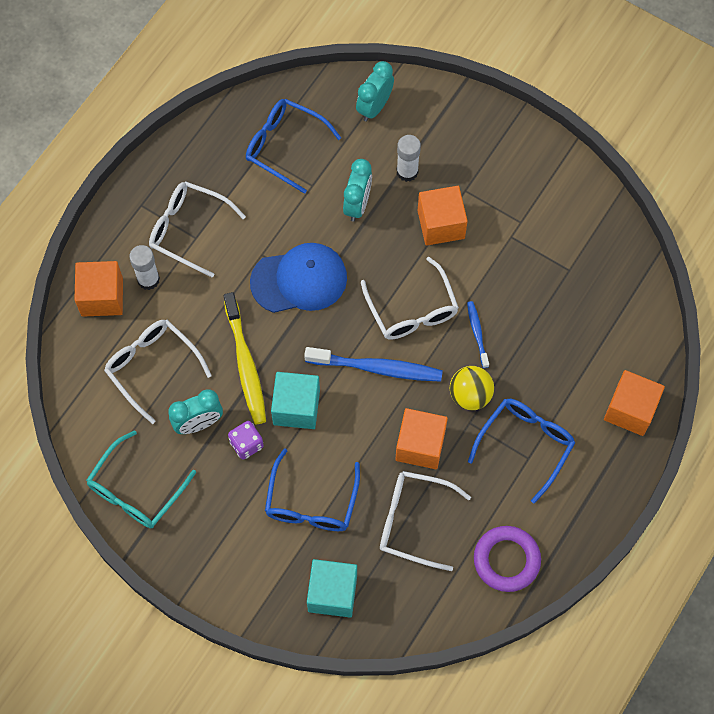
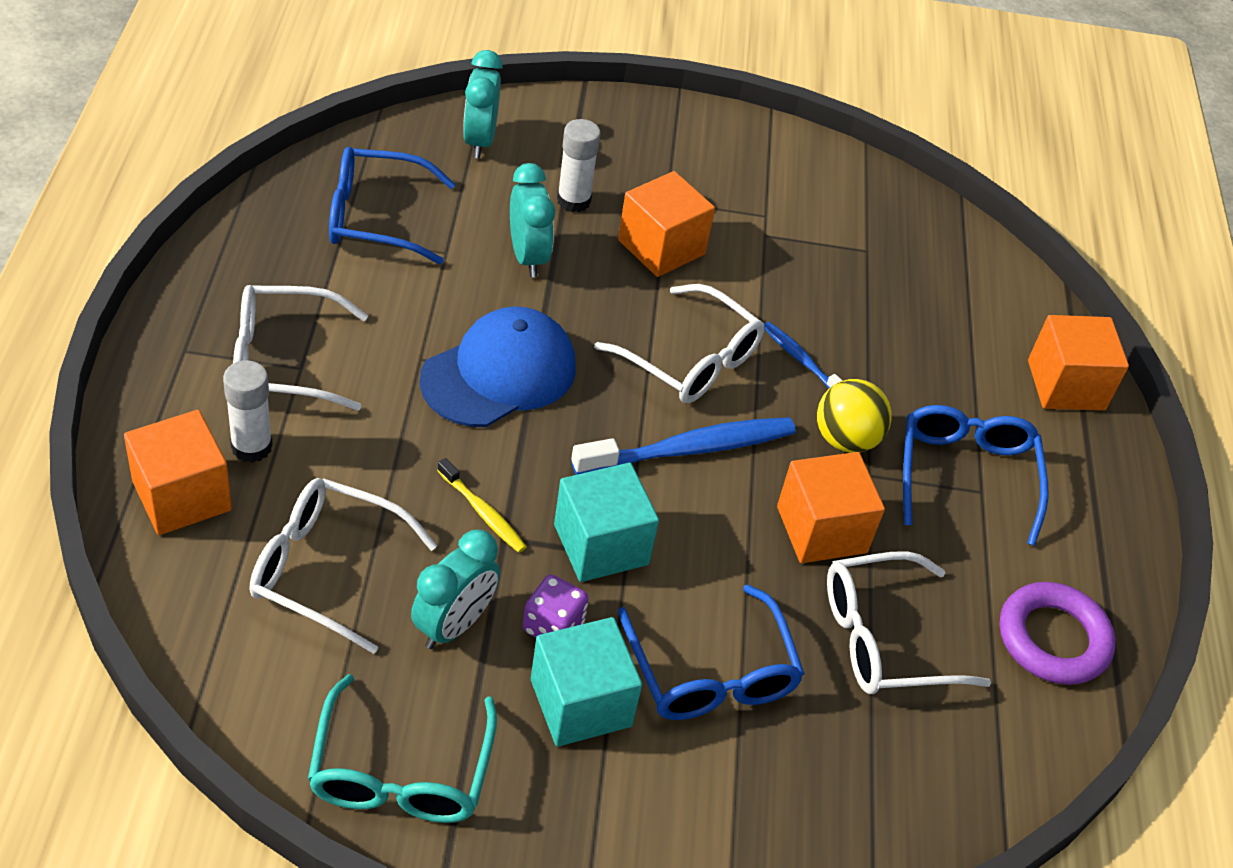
camera: 35 degrees left, 20 degrees down
(245, 364) = (483, 512): yellow toothbrush -> yellow toothbrush, size x0.53
(332, 593) = (833, 799): turquoise cube -> turquoise cube (581, 703)

